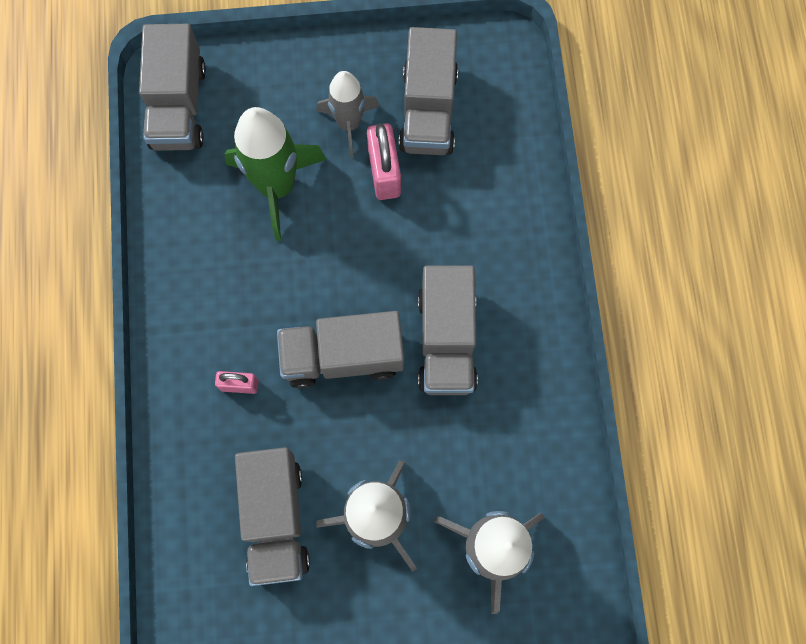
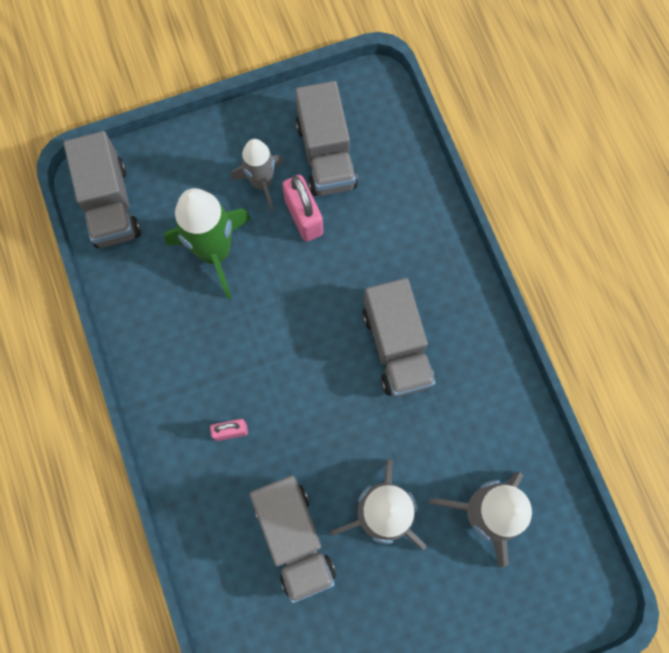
camera: 15 degrees left, 0 degrees up
(343, 356) = (312, 383): grey truck -> none

